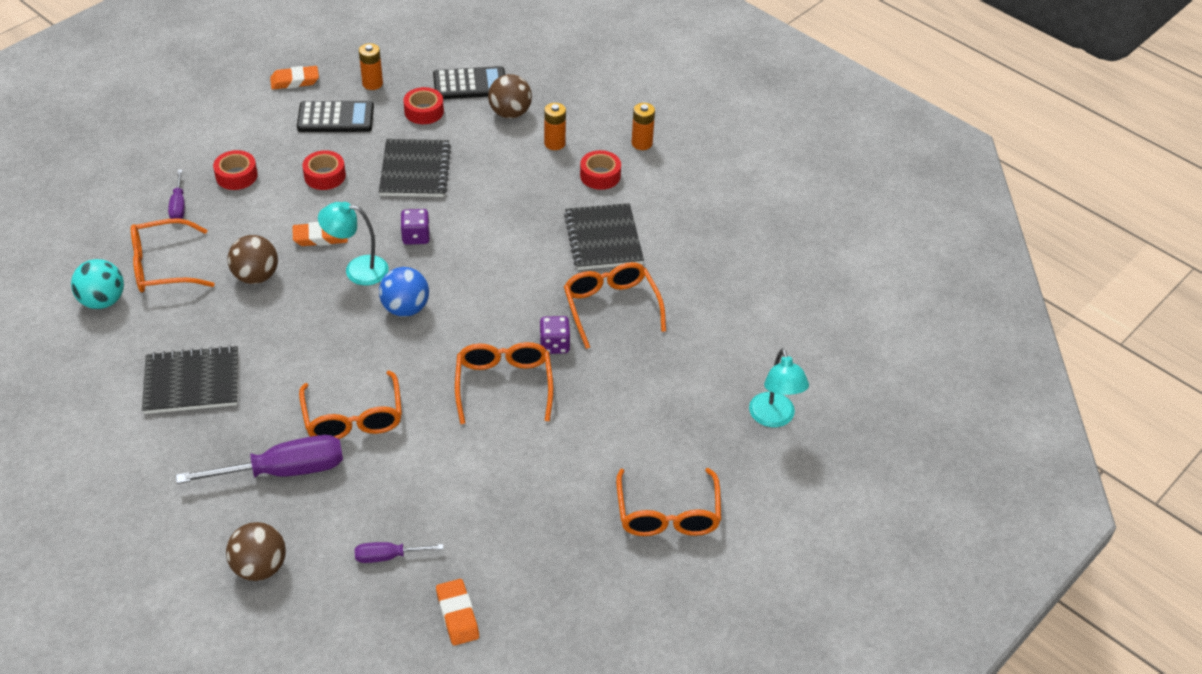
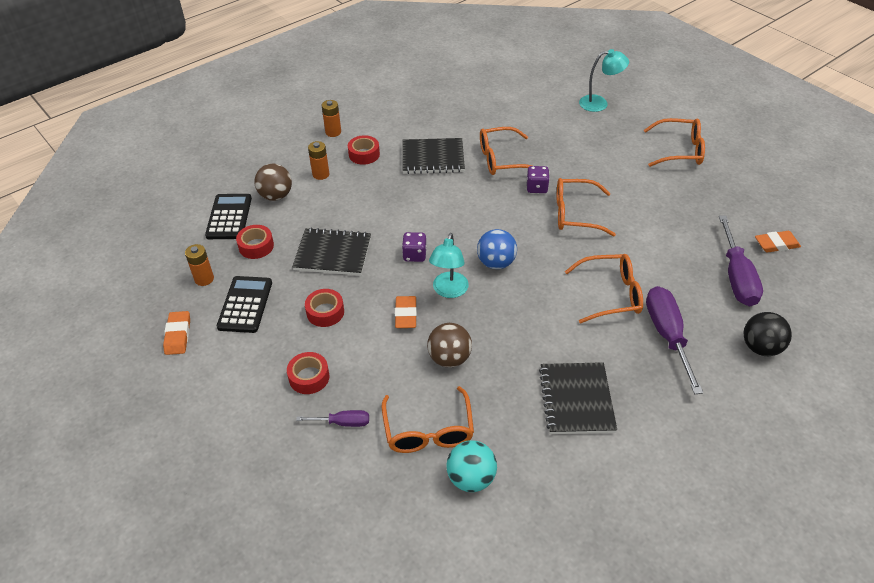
camera: 80 degrees left, 0 degrees up
(260, 567) = (760, 347): brown ball -> black ball
(388, 556) = (736, 277): purple screwdriver -> purple screwdriver, size x1.93

